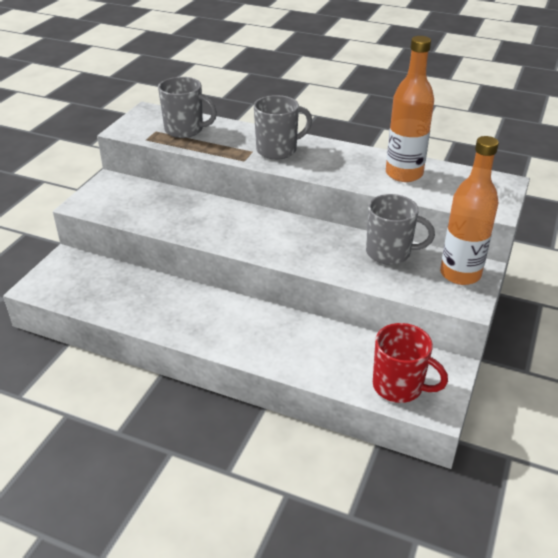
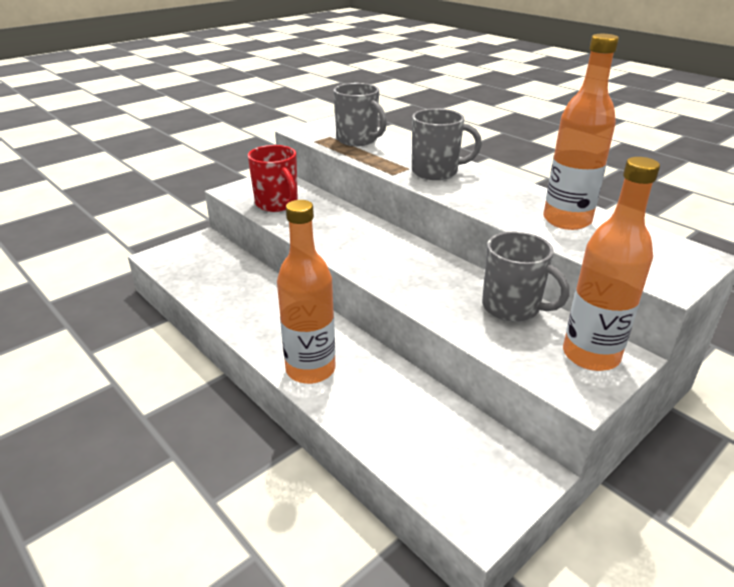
camera: 25 degrees right, 5 degrees down
(254, 346) = (310, 369): none -> orange bottle
(399, 386) = (446, 473): red mug -> red mug (277, 204)

